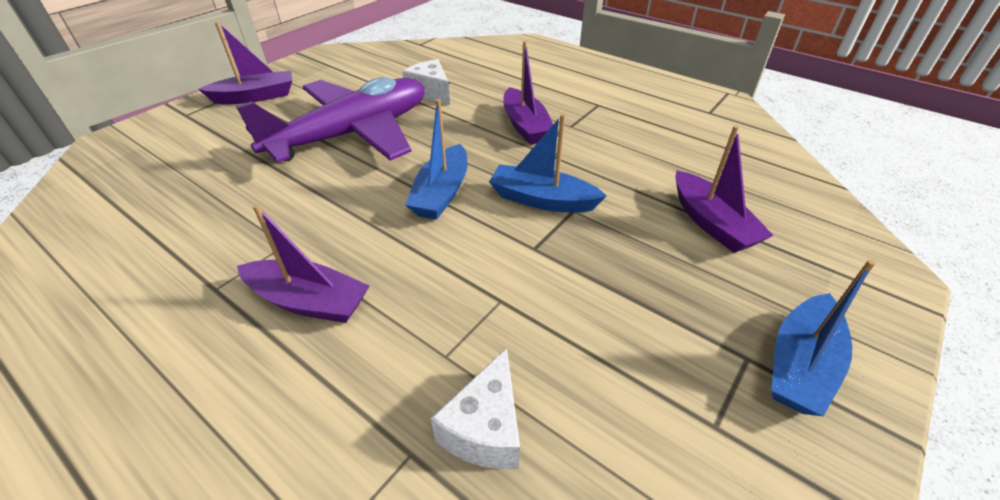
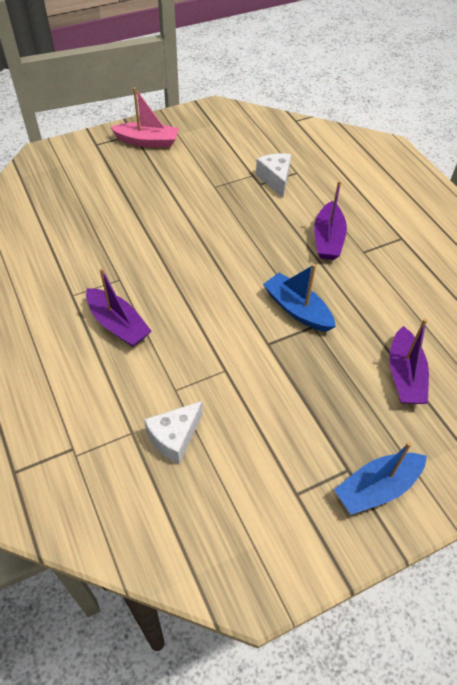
camera: 25 degrees right, 10 degrees up
(255, 97) = (147, 141): purple boat -> pink boat
(353, 134) = (199, 203): purple plane -> none
(441, 193) = (233, 277): blue boat -> none

